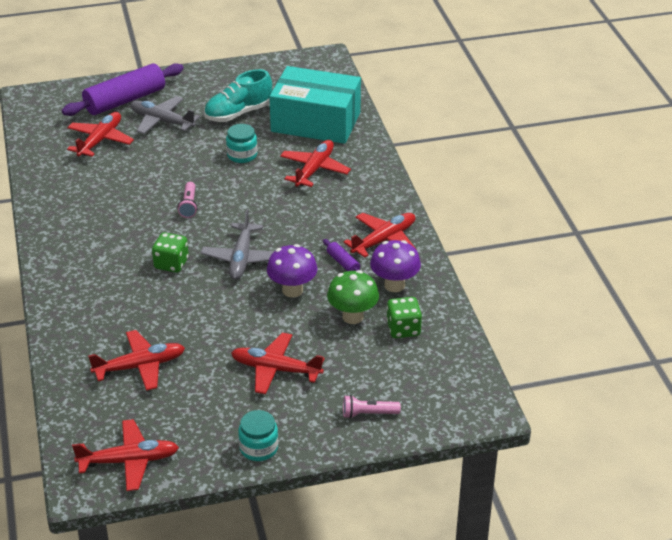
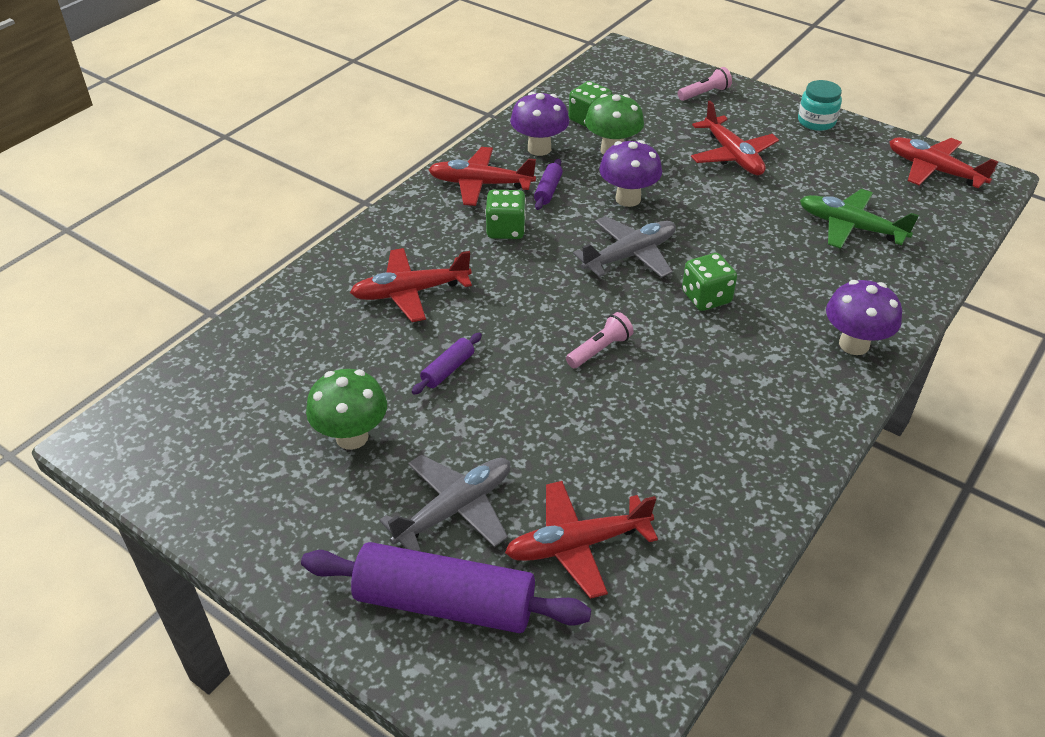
camera: 130 degrees left, 5 degrees up
(67, 291) = (854, 344): none -> purple mushroom
(140, 366) = (850, 227): red plane -> green plane
(162, 121) = (455, 509): grey plane -> grey plane turned 120 degrees counterclockwise
(238, 113) = (352, 437): turquoise shoe -> green mushroom
(242, 155) = (448, 370): turquoise jar -> purple rolling pin
(316, 122) = (301, 348): turquoise box -> none
(325, 226) = (505, 230): none -> green dice
(368, 414) = (704, 93): pink flashlight -> pink flashlight turned 75 degrees counterclockwise

